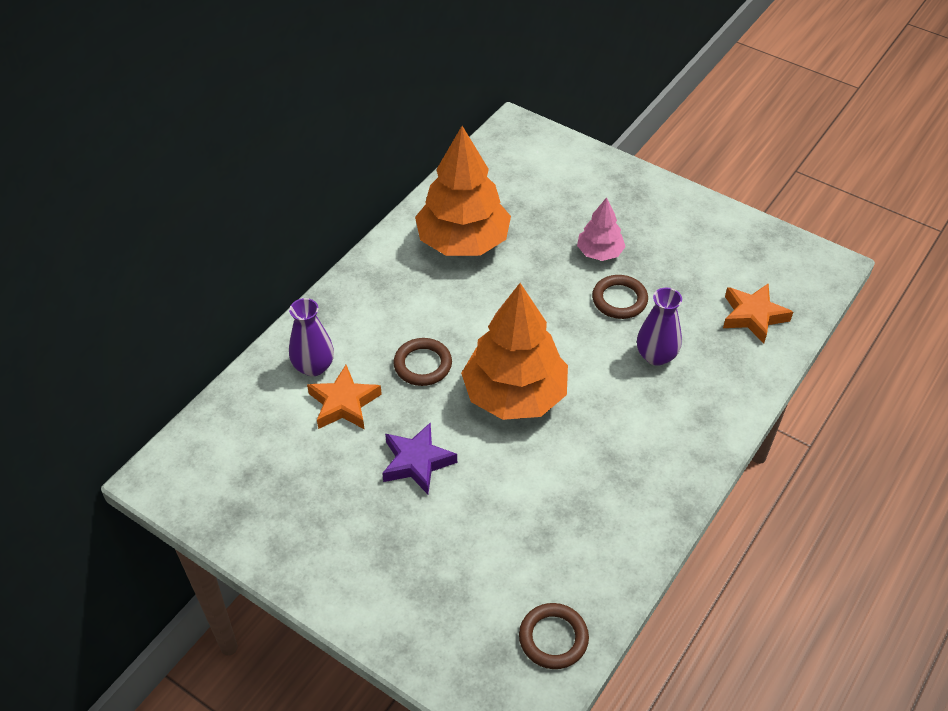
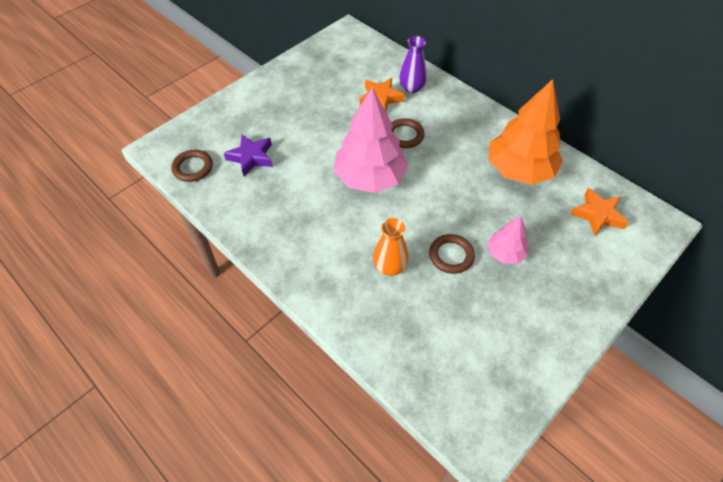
camera: 100 degrees right, 5 degrees up
(417, 462) = (329, 125): purple star -> purple star (251, 157)
(514, 395) = (370, 177): orange tree -> pink tree
(656, 356) = (389, 267): purple vase -> orange vase
(753, 316) = (422, 351): orange star -> orange star (597, 215)

